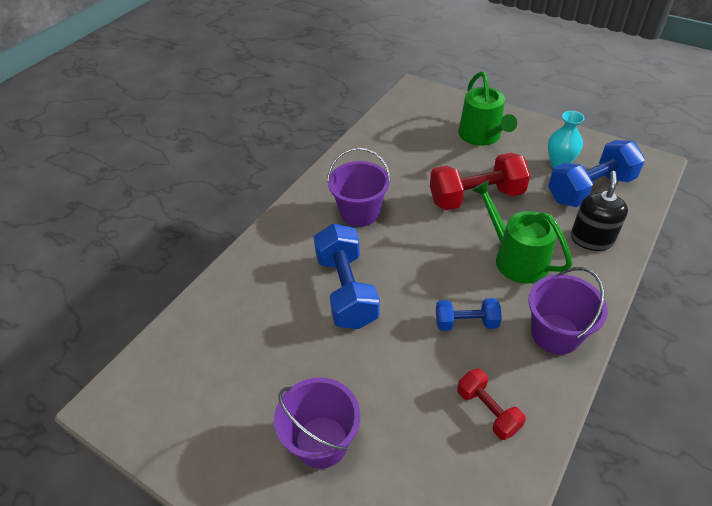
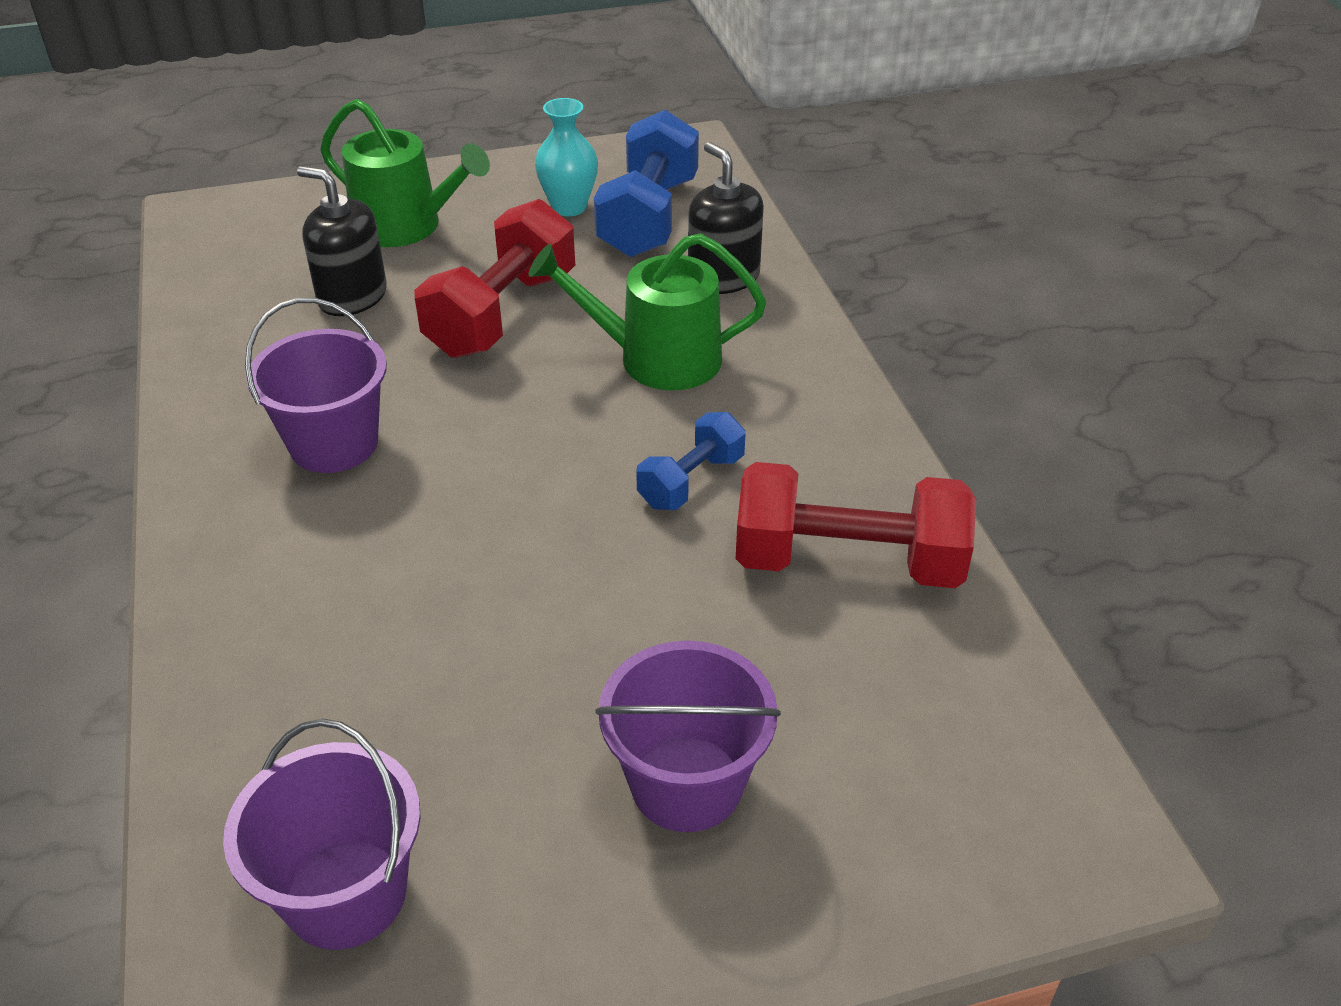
camera: 50 degrees left, 5 degrees down
(346, 290) = (457, 564): blue dumbbell -> none
(429, 156) = (352, 297): none -> black soap dispenser
(487, 411) = (848, 563): red dumbbell -> red dumbbell, size x1.78
(555, 334) = (815, 416): purple bucket -> purple bucket (346, 893)

